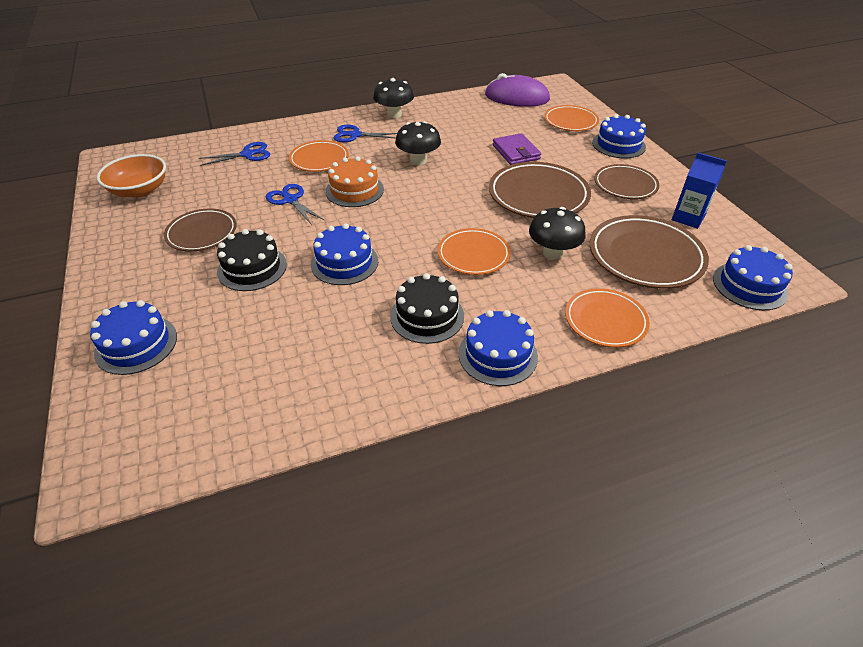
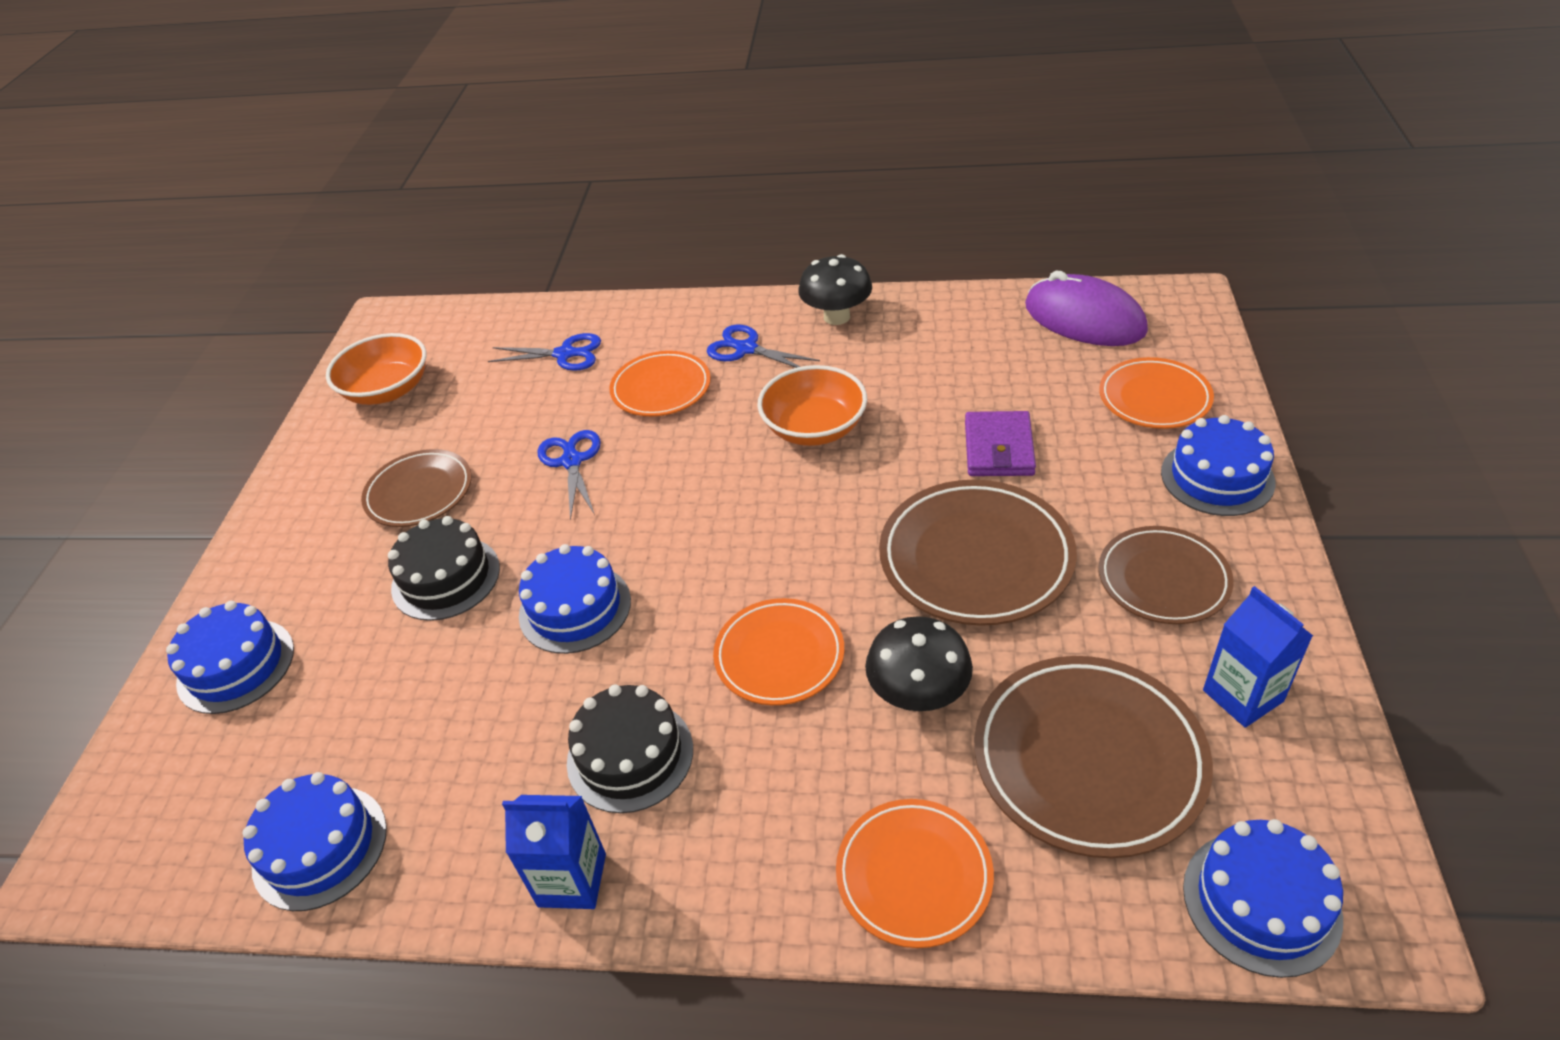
camera: 30 degrees right, 0 degrees up
(354, 190) = (676, 466): orange cake -> none
(418, 161) = (814, 428): black mushroom -> orange bowl
(437, 377) = (572, 880): none -> blue carton
(497, 354) = (689, 874): blue cake -> blue cake (320, 847)

